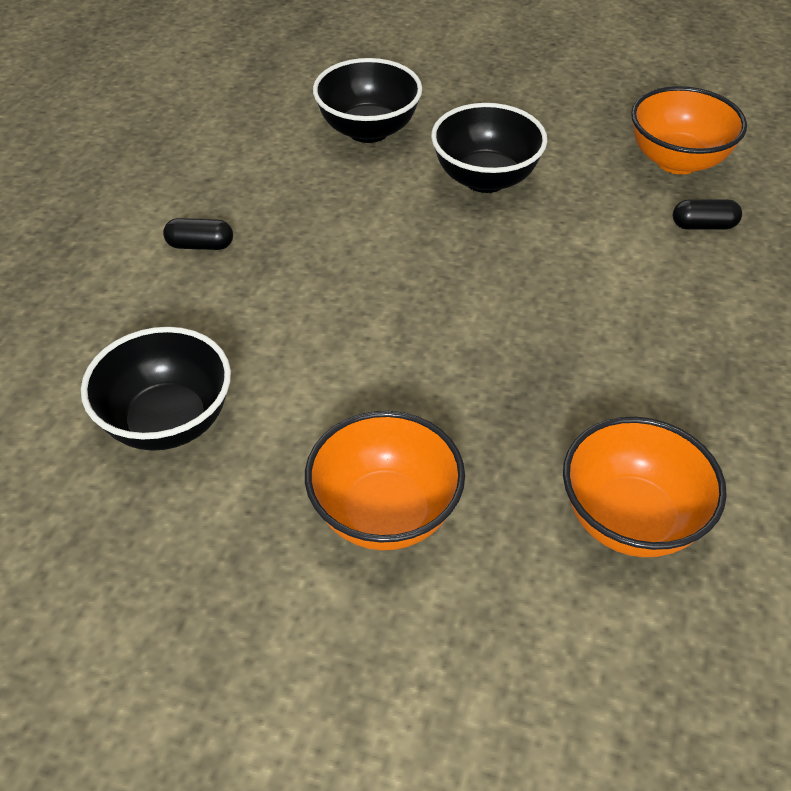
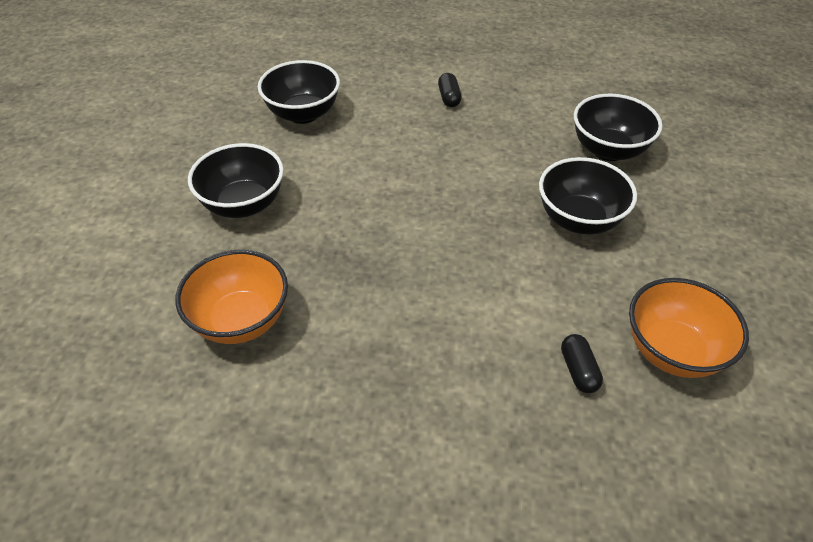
camera: 80 degrees right, 0 degrees up
(385, 513) = (243, 204): orange bowl -> black bowl

